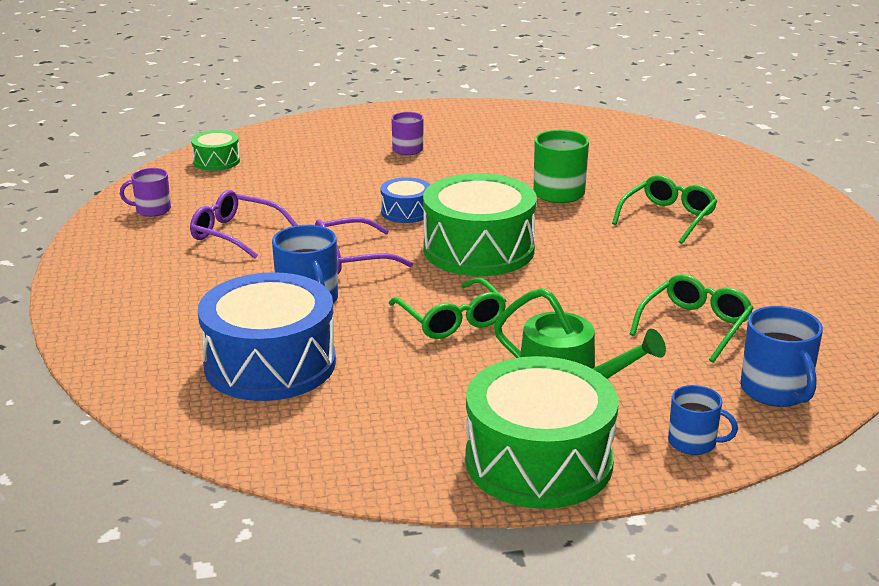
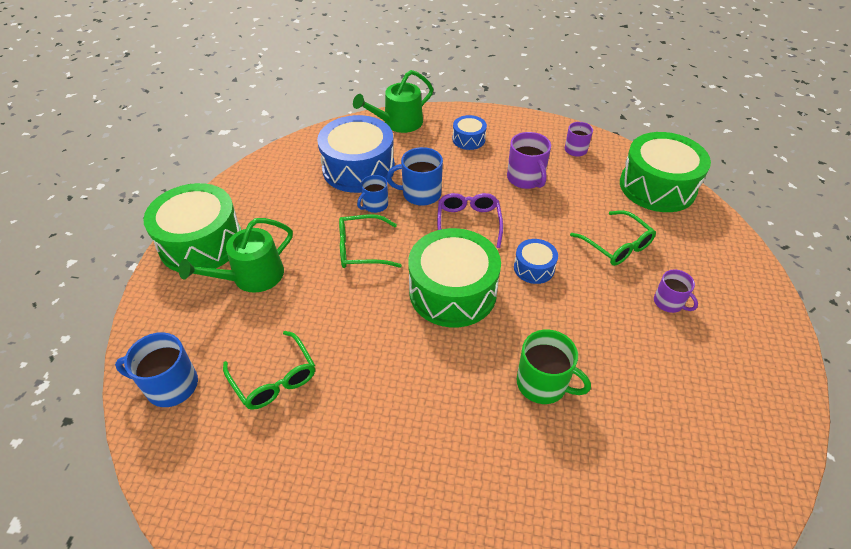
camera: 110 degrees right, 20 degrees up
(118, 355) = (399, 123): none -> green watering can
(151, 286) = (468, 139): none -> blue drum
(216, 161) = (657, 186): green drum -> green drum, size x2.08
(236, 234) = (526, 178): purple glasses -> purple mug
(667, 218) = (458, 452): green glasses -> green glasses (616, 245)
(693, 443) = (161, 314): blue mug -> blue mug (375, 205)

